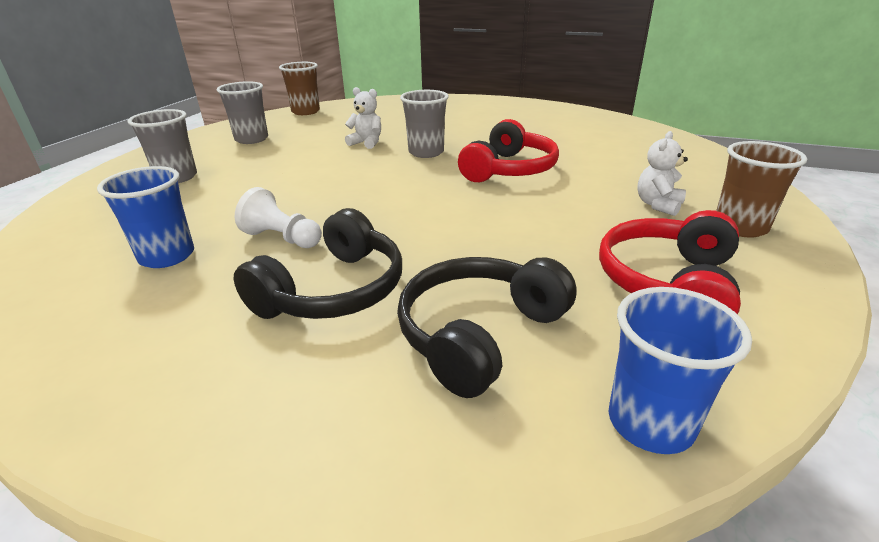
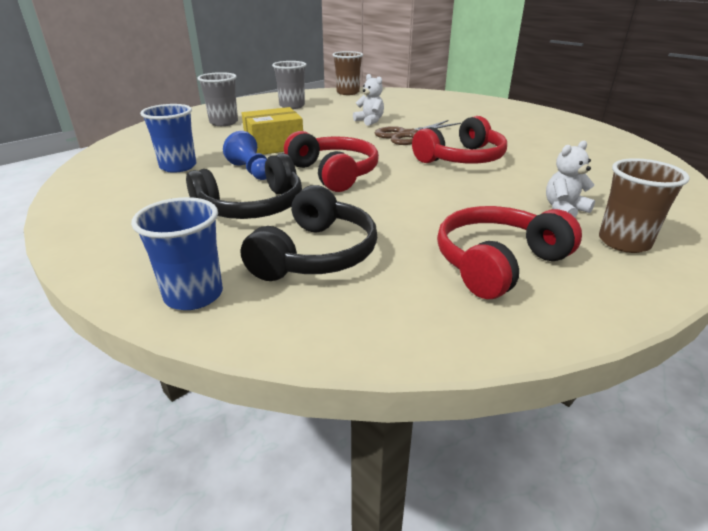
camera: 25 degrees right, 0 degrees up
(279, 196) = (274, 145): none -> yellow box
(282, 238) = (251, 171): white pawn -> blue pawn
(391, 217) = (334, 173): none -> red headphones
(426, 152) = (408, 135): grey cup -> brown scissors
(479, 333) = (316, 254): black headphones -> black headphones turned 135 degrees clockwise
(650, 423) = (372, 335): blue cup -> blue cup (193, 295)

